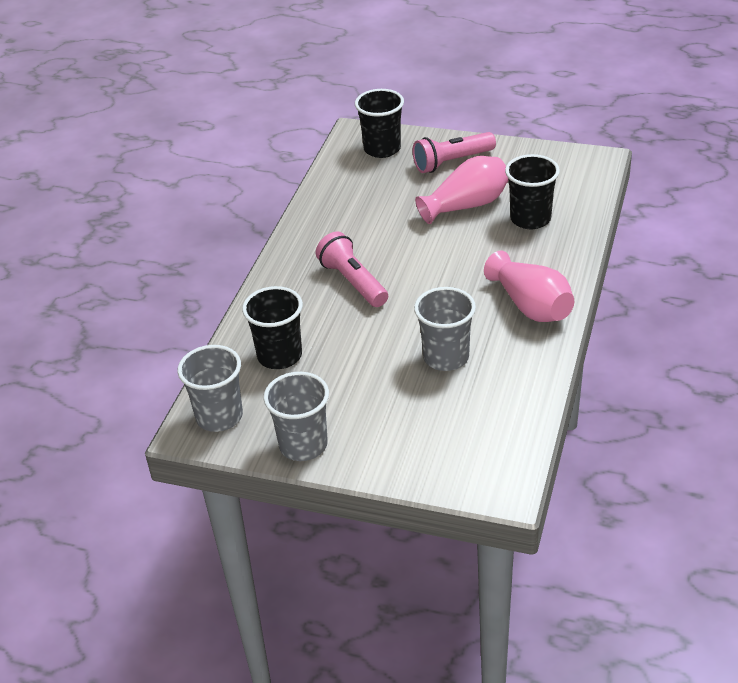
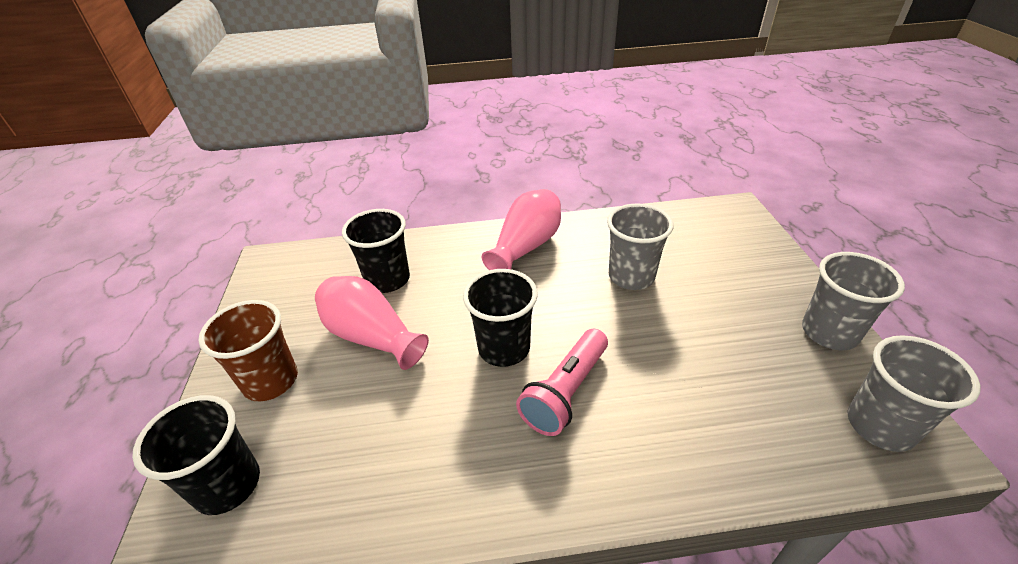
camera: 115 degrees left, 0 degrees up
(279, 356) = (740, 410): black cup -> black cup (504, 348)
(452, 162) = (271, 381): pink flashlight -> brown cup

